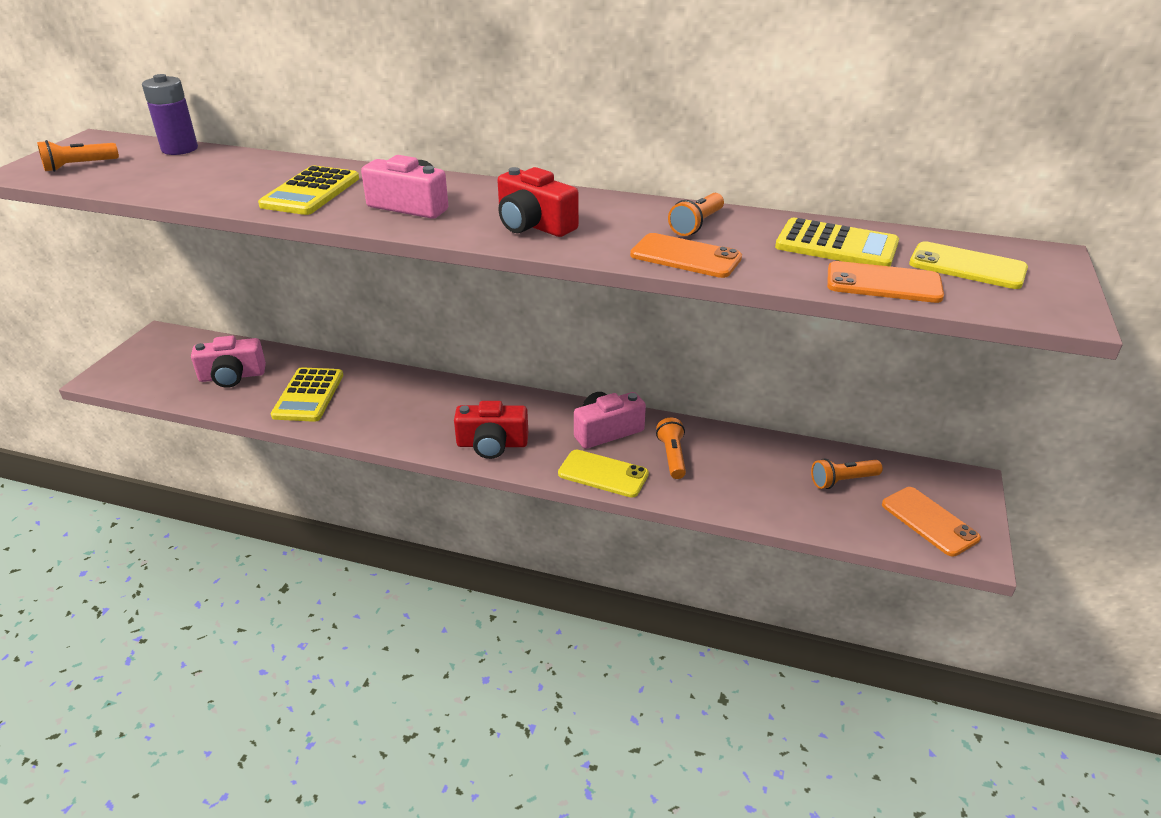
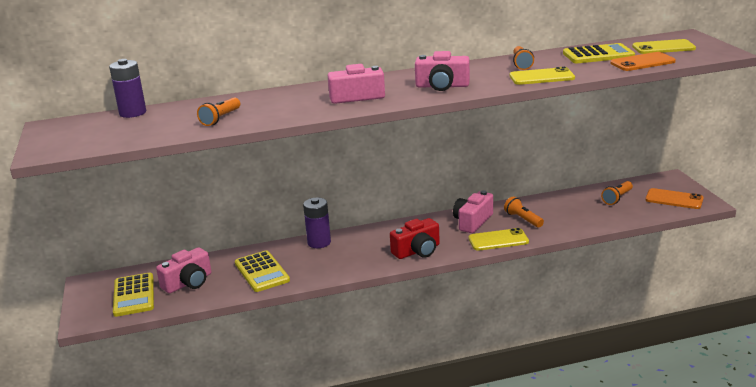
camera: 30 degrees left, 10 degrees down
(79, 166) = (80, 139): orange flashlight -> orange flashlight (220, 119)
(311, 192) = (280, 107): yellow calculator -> yellow calculator (134, 295)
(408, 383) = (319, 242): none -> purple battery
(534, 225) = (442, 86): red camera -> pink camera
(685, 257) = (541, 77): orange phone -> yellow phone

